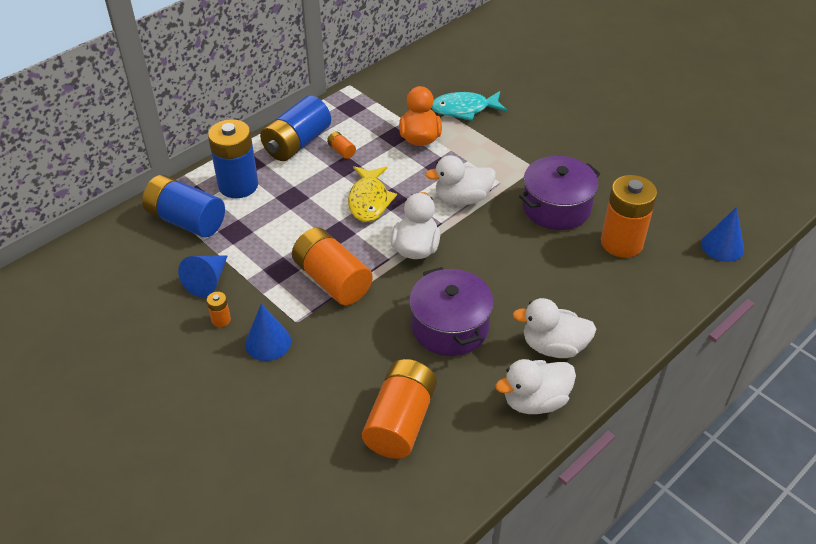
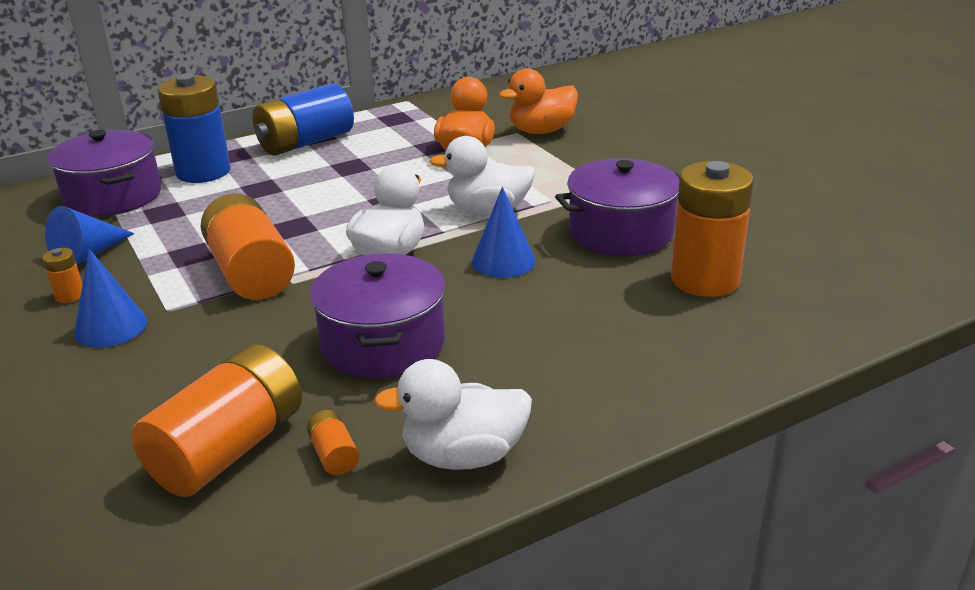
camera: 15 degrees right, 15 degrees down
(186, 220) = (113, 196): blue battery -> purple pot
(341, 151) = (356, 153): orange battery -> orange battery (334, 455)
(369, 200) = (359, 201): yellow fish -> none
(464, 109) = (541, 131): turquoise fish -> orange duck
(553, 346) = (533, 388): white duck -> none
(722, 246) = (873, 302): blue cone -> blue cone (503, 261)

